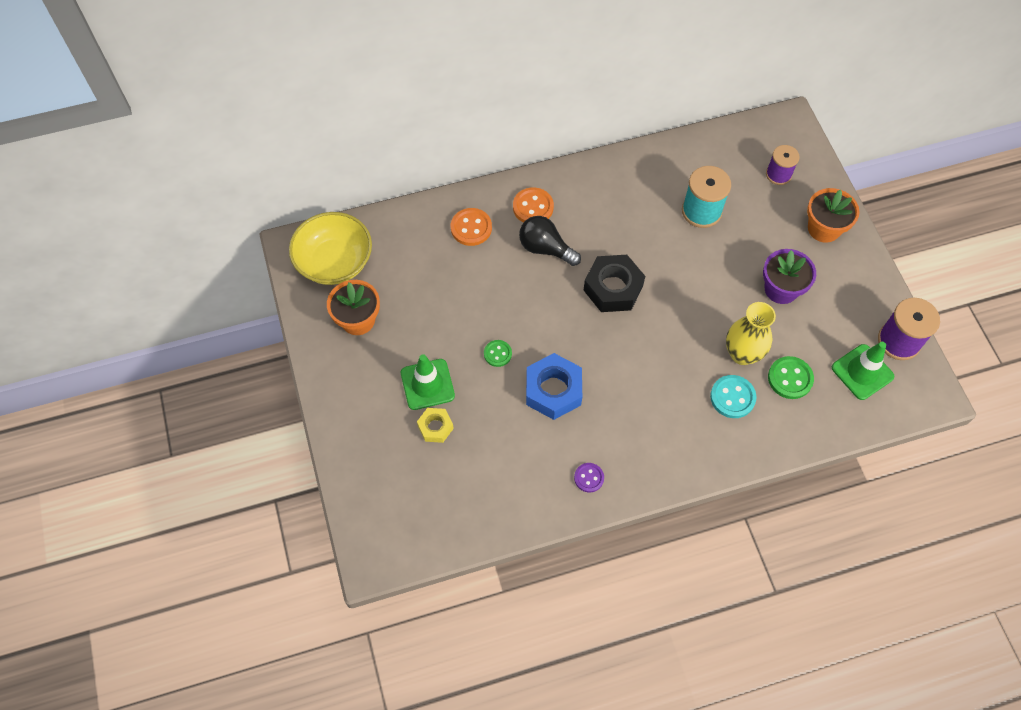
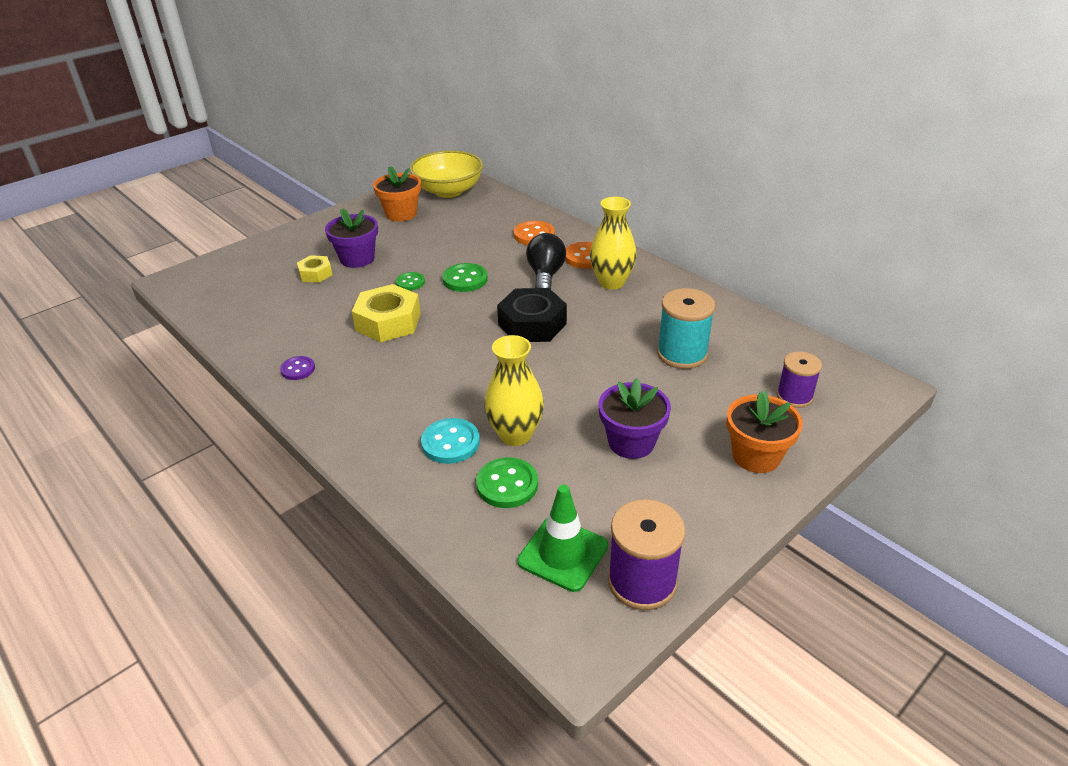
camera: 65 degrees right, 25 degrees down
(427, 384) = (357, 259): green traffic cone -> purple flower pot
(517, 310) = (465, 279): none -> green button
(553, 390) = (388, 322): blue nut -> yellow nut
(583, 208) = (611, 282): none -> yellow vase

